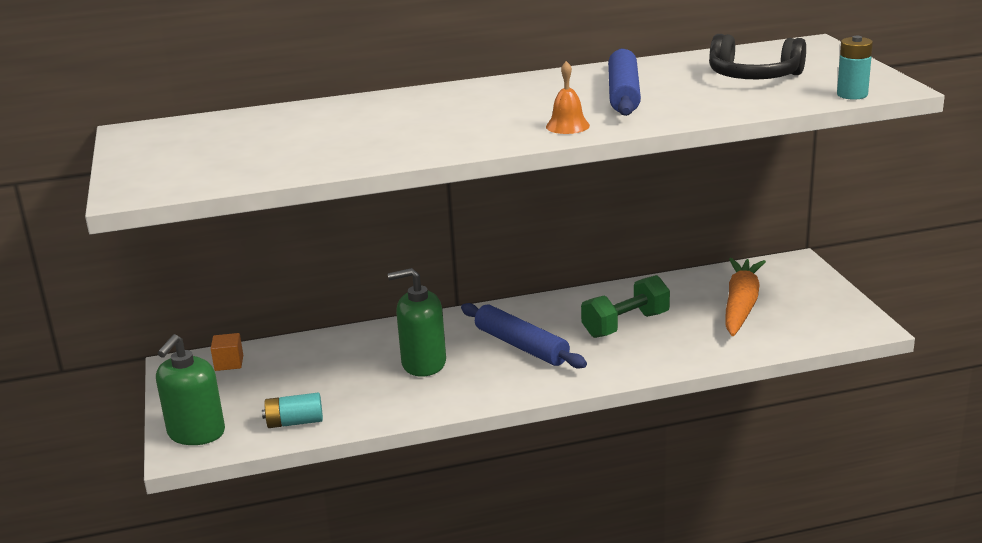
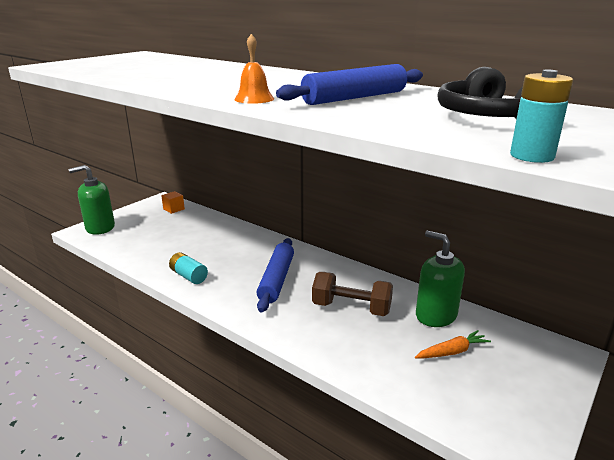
camera: 50 degrees right, 0 degrees up
(295, 422) = (127, 247): turquoise battery -> turquoise battery (189, 276)
(423, 363) = (222, 257): green soap dispenser -> green soap dispenser (436, 315)
(625, 325) = (351, 308): green dumbbell -> brown dumbbell
(741, 305) = (452, 352): orange carrot -> orange carrot, size x0.53

